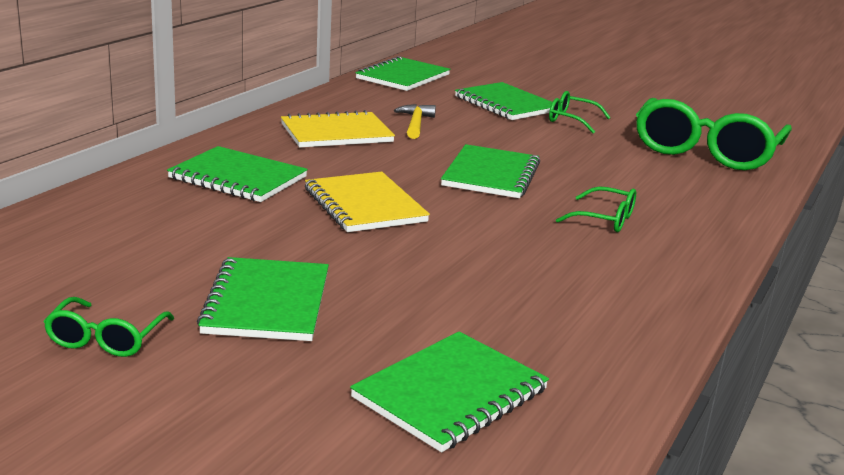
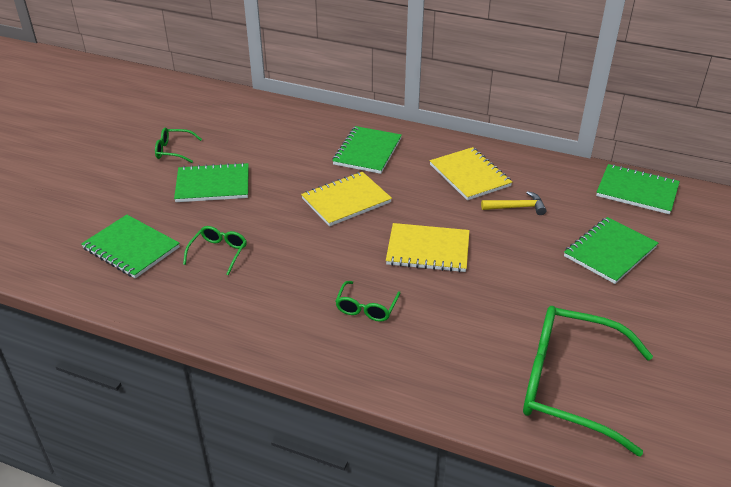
camera: 85 degrees right, 15 degrees up
(491, 175) = (428, 250): green notebook -> yellow notebook
(571, 120) = (596, 293): green glasses -> green glasses (218, 253)

